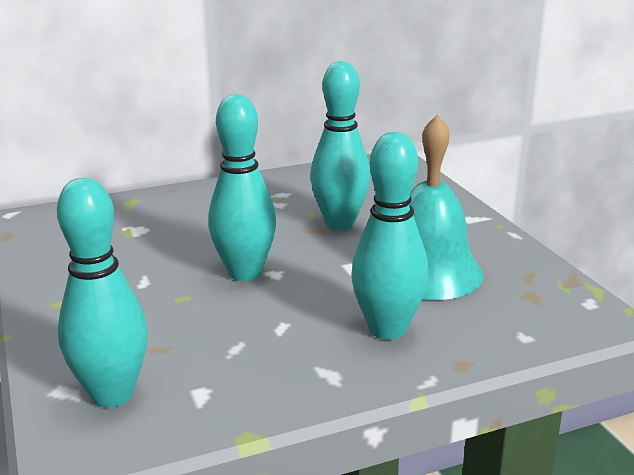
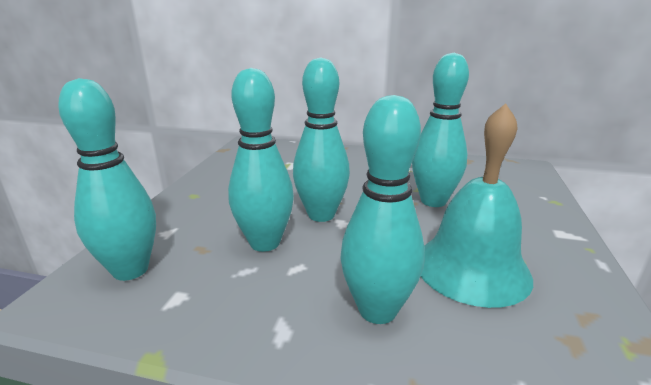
camera: 35 degrees right, 0 degrees up
(221, 318) = (265, 243): none -> turquoise bowling pin

